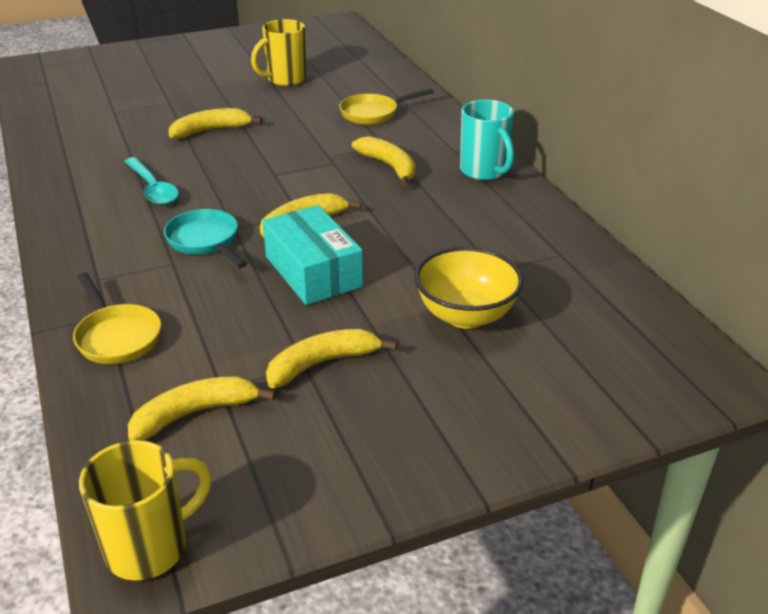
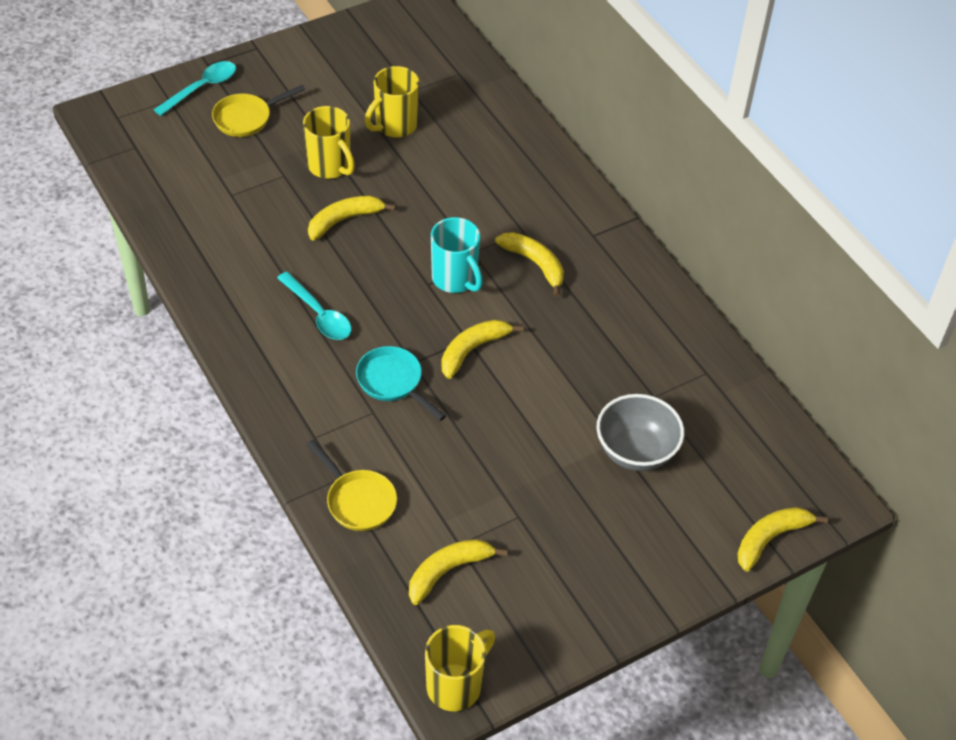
camera: 10 degrees left, 15 degrees up
(125, 54) = (202, 88): none -> turquoise spoon
(214, 99) = (330, 166): none -> yellow mug
(313, 271) = (498, 412): turquoise box -> none
(322, 363) = (532, 513): yellow banana -> yellow banana (770, 539)
(373, 114) = (501, 180): yellow pan -> yellow pan (246, 118)
(466, 315) = (636, 451): yellow bowl -> grey bowl
(484, 171) = (625, 264): turquoise mug -> turquoise mug (455, 279)

